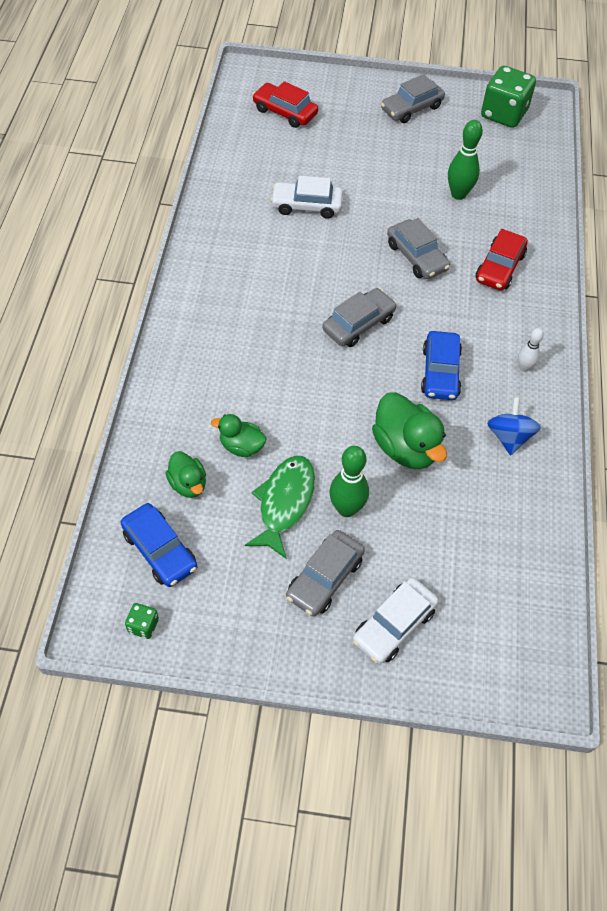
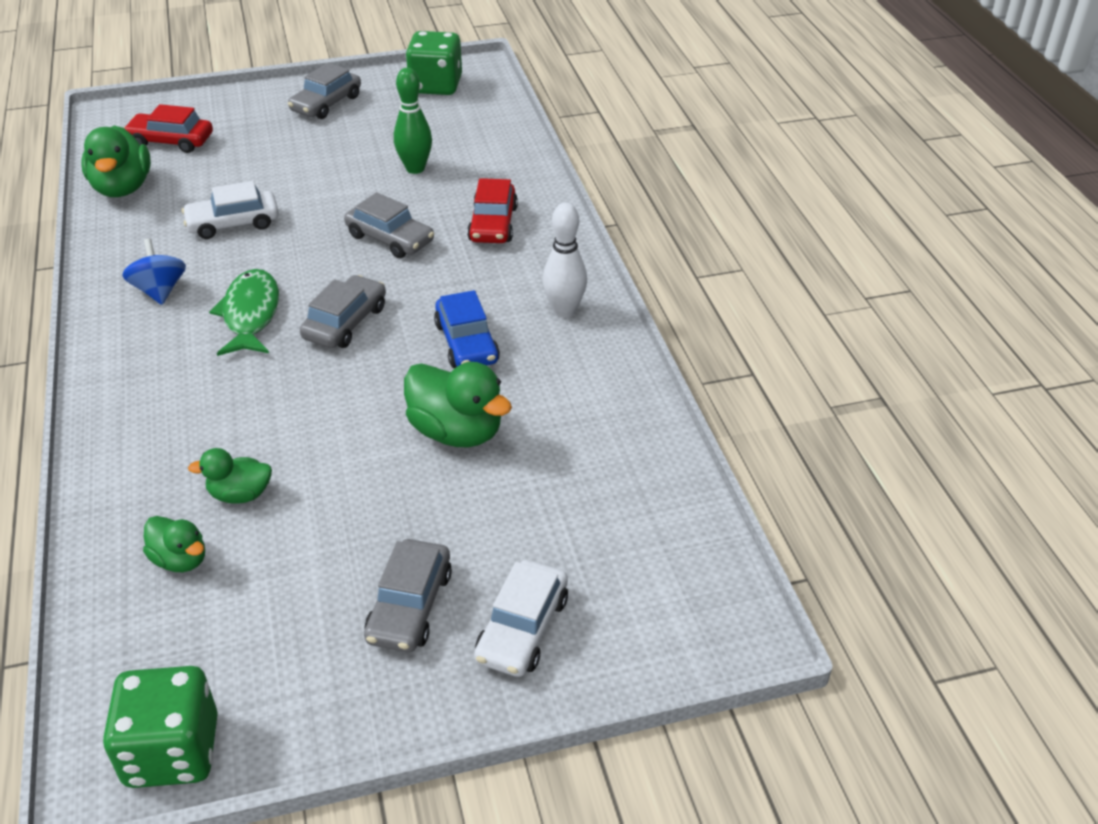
camera: 20 degrees left, 15 degrees down
(143, 626) = (172, 751): green dice -> green dice, size x2.27
(160, 550) = (166, 650): blue car -> none
(238, 147) = (122, 188): none -> green duck
(284, 503) = (322, 539): green fish -> green fish (250, 314)
(346, 509) = (408, 519): green bowling pin -> none
(509, 437) = (577, 383): blue spinning top -> blue spinning top (160, 291)
(524, 368) = (564, 311): white bowling pin -> white bowling pin, size x1.68

